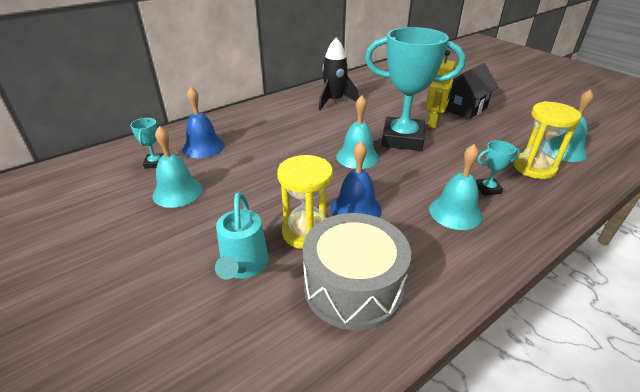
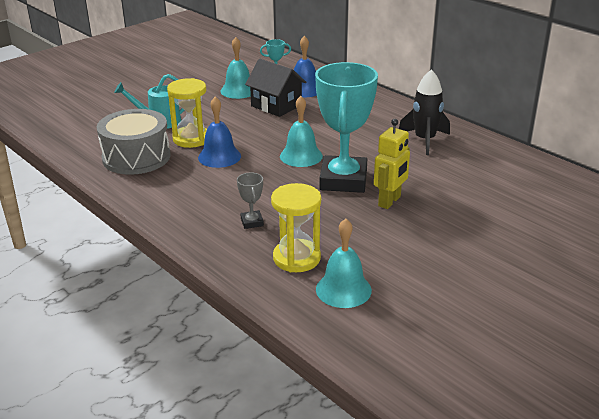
camera: 85 degrees right, 5 degrees down
(433, 123) = (389, 201): yellow robot -> yellow robot turned 75 degrees counterclockwise
(455, 212) = (215, 201): turquoise bell -> none
(464, 108) = (442, 227): black house -> black house (276, 106)
(487, 189) = (252, 222): turquoise trophy -> grey trophy

